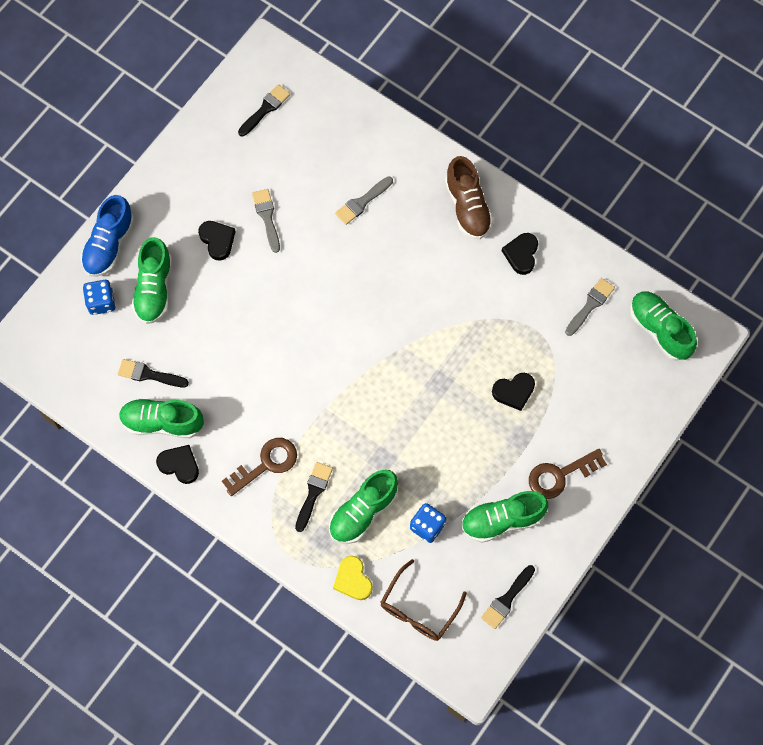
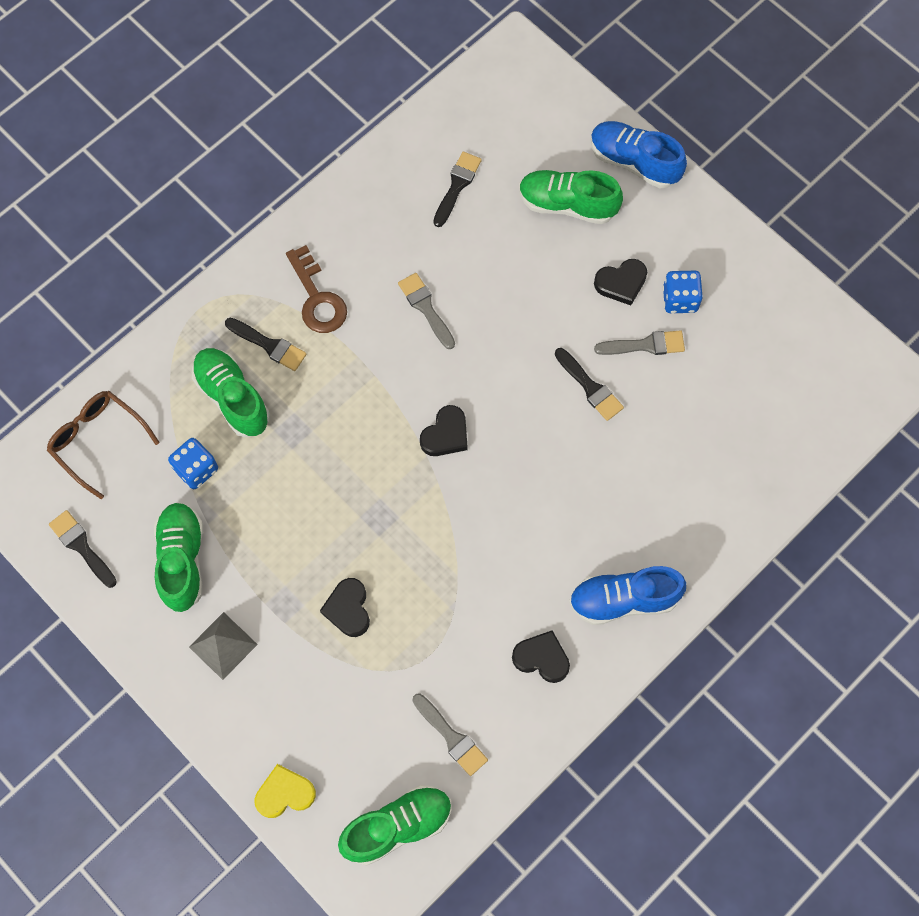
camera: 100 degrees right, 0 degrees up
(101, 302) = (559, 146): blue dice -> blue dice (680, 299)
(162, 422) = (394, 193): green shoe -> none
(179, 465) = (337, 205): black heart -> black heart (446, 434)
(265, 109) = (802, 365): black brush -> black brush (590, 387)
(353, 580) = (152, 373): yellow heart -> yellow heart (285, 793)
(362, 202) = (650, 464): grey brush -> grey brush (426, 308)
(467, 207) = (623, 600): brown shoe -> blue shoe
(560, 475) = (223, 645): brown key -> grey pyramid

